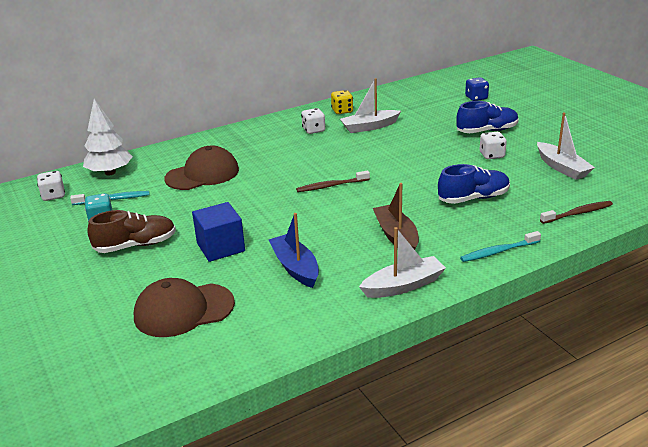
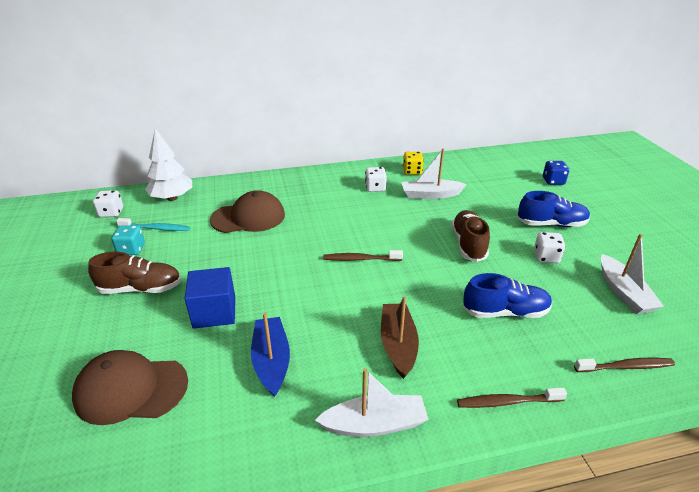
camera: 15 degrees right, 5 degrees up
(422, 158) = (468, 244): none -> brown shoe
(498, 251) = (507, 402): turquoise toothbrush -> brown toothbrush

